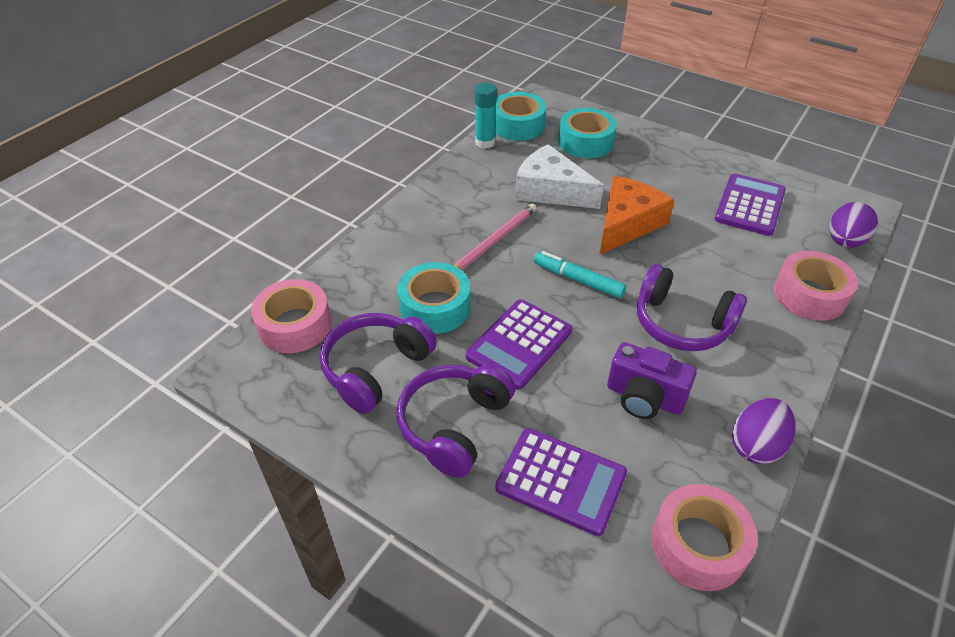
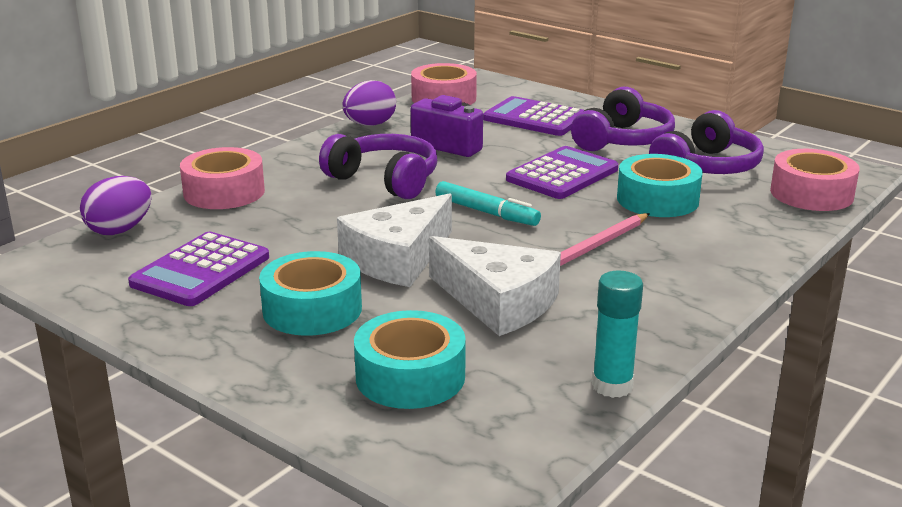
camera: 175 degrees left, 20 degrees down
(518, 125) = (542, 420): turquoise tape -> turquoise tape (312, 309)
(627, 223) = (398, 259): orange cheese -> white cheese

